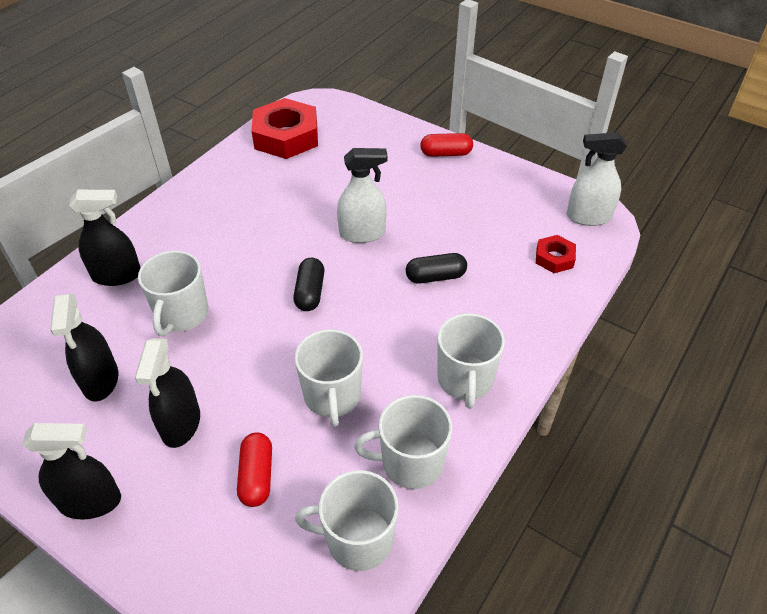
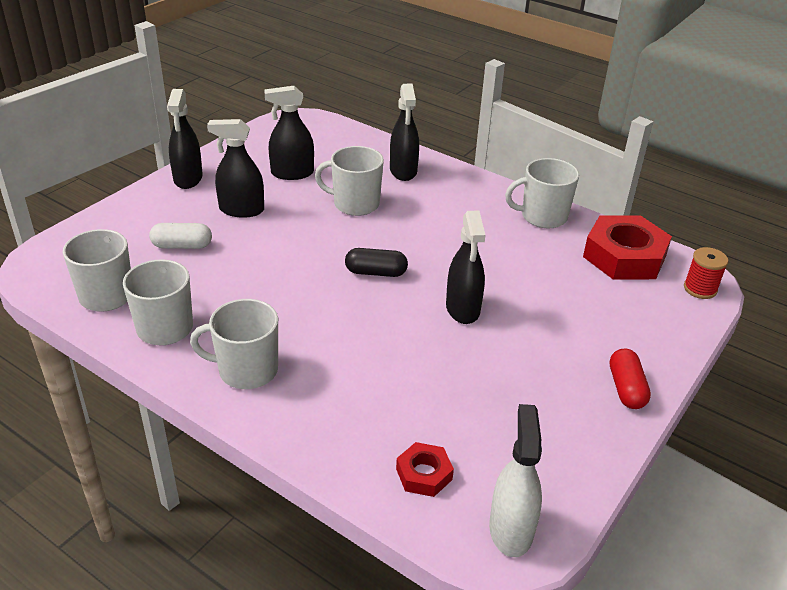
camera: 90 degrees right, 10 degrees down
(257, 476) = (182, 246): red capsule -> white capsule
(329, 105) = (700, 289): none -> red spool
(332, 396) = (248, 284): white mug -> white mug (542, 217)
(362, 233) = (463, 309): white spray bottle -> black spray bottle
(435, 277) = (393, 360): black capsule -> none

